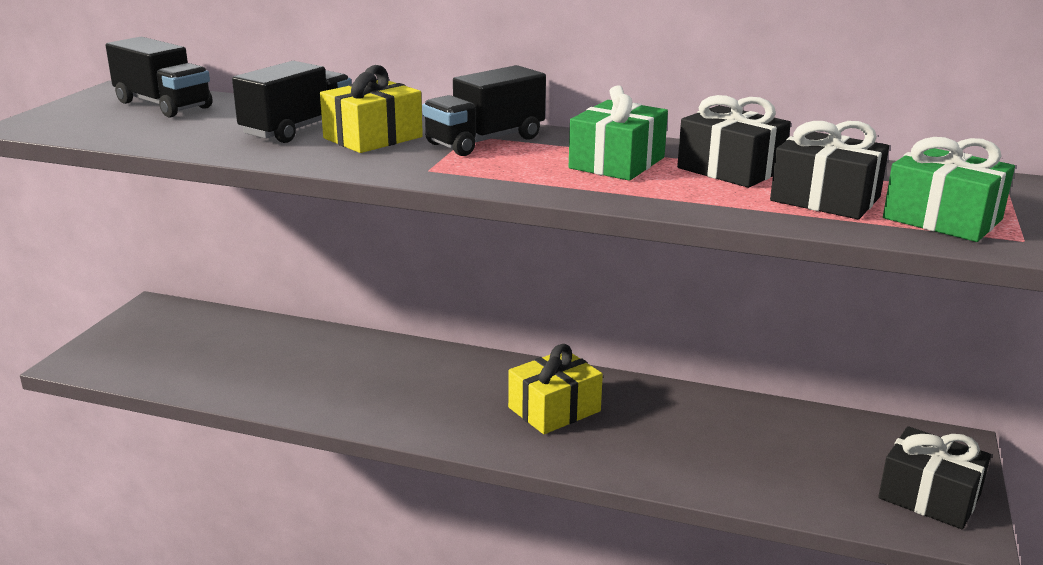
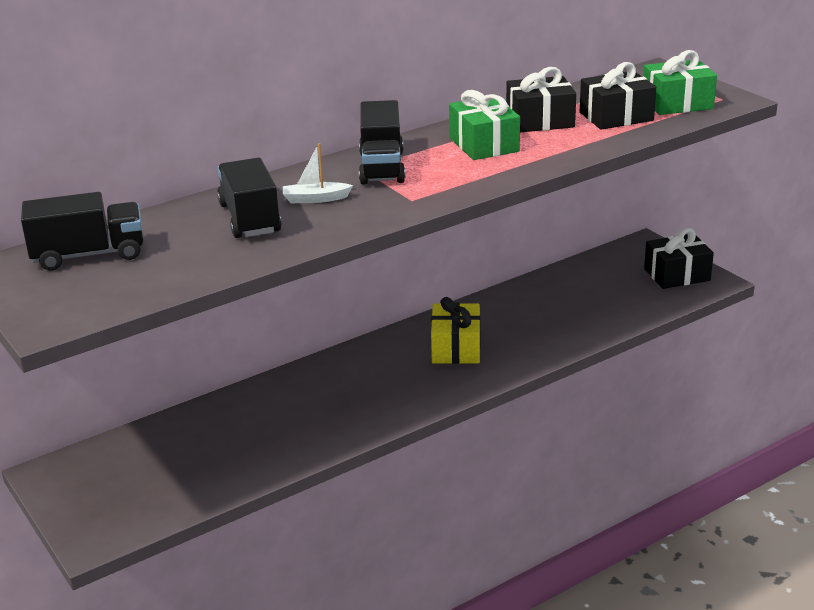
camera: 50 degrees left, 5 degrees up
(373, 138) = (315, 199): yellow gift -> white boat

